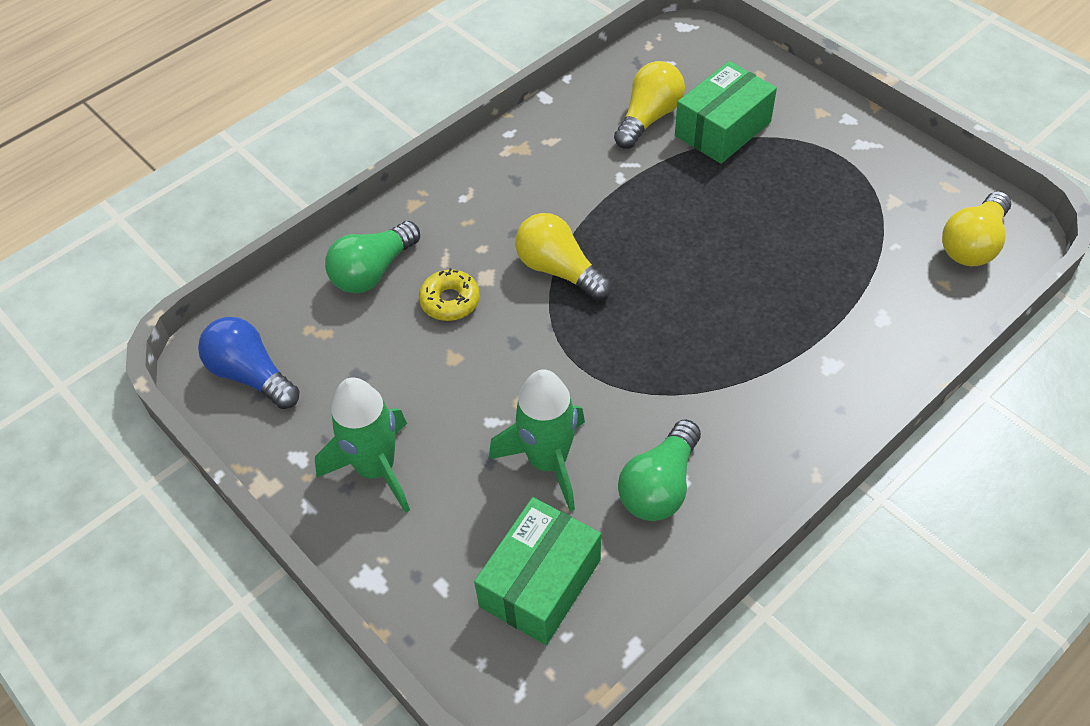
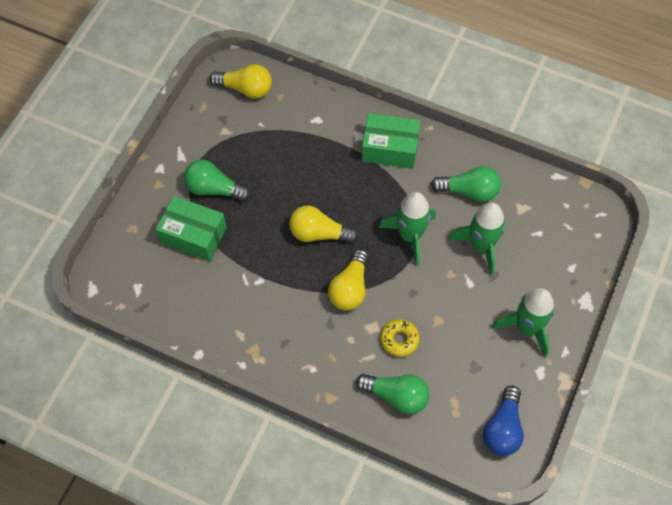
camera: 115 degrees left, 10 degrees up
(540, 583) = (547, 225): green box -> green box (390, 148)
(611, 371) = (410, 236): none -> green rocket
(649, 118) = (197, 282): yellow light bulb -> yellow light bulb (319, 233)
(791, 166) = (214, 189): none -> green light bulb

